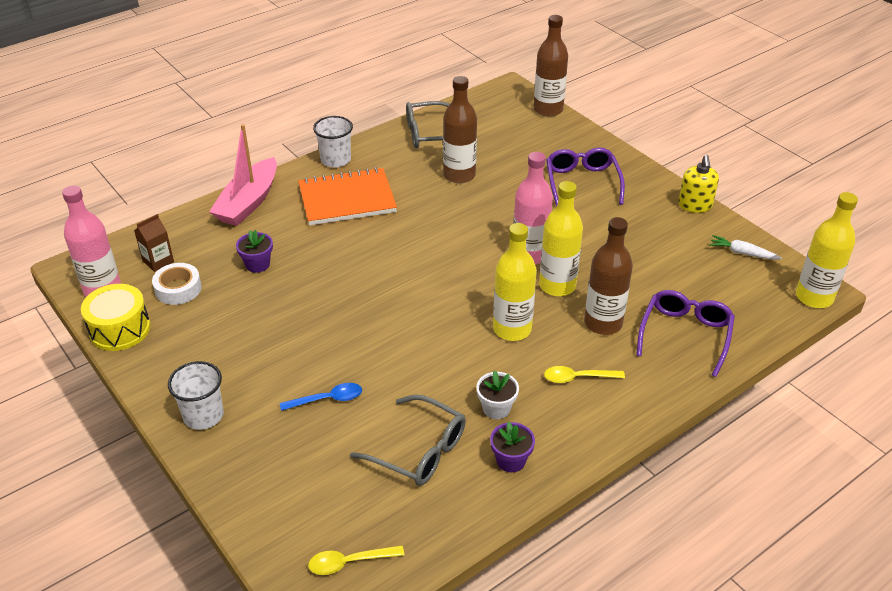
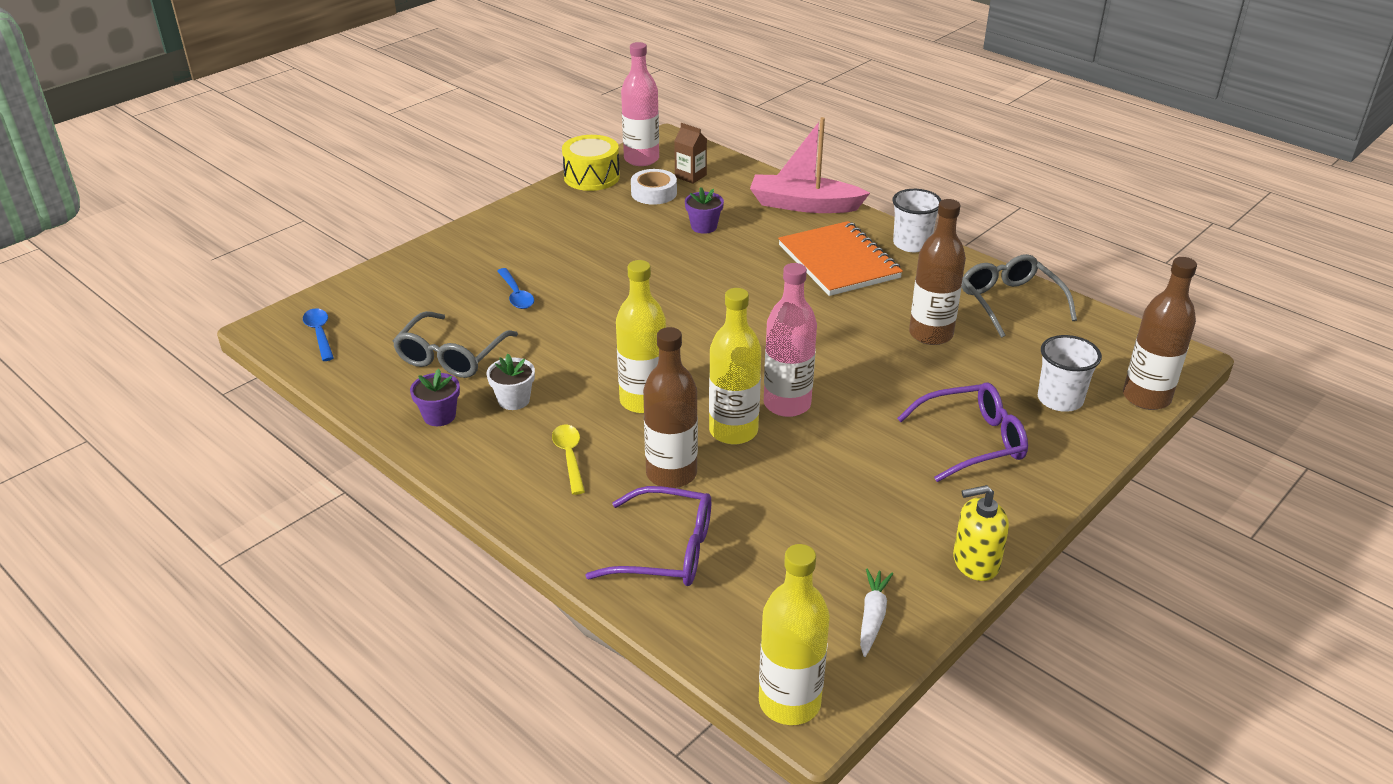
camera: 80 degrees right, 5 degrees down
(203, 415) = (489, 235): white cup -> white cup (1060, 399)
(349, 562) = (320, 334): yellow spoon -> blue spoon

